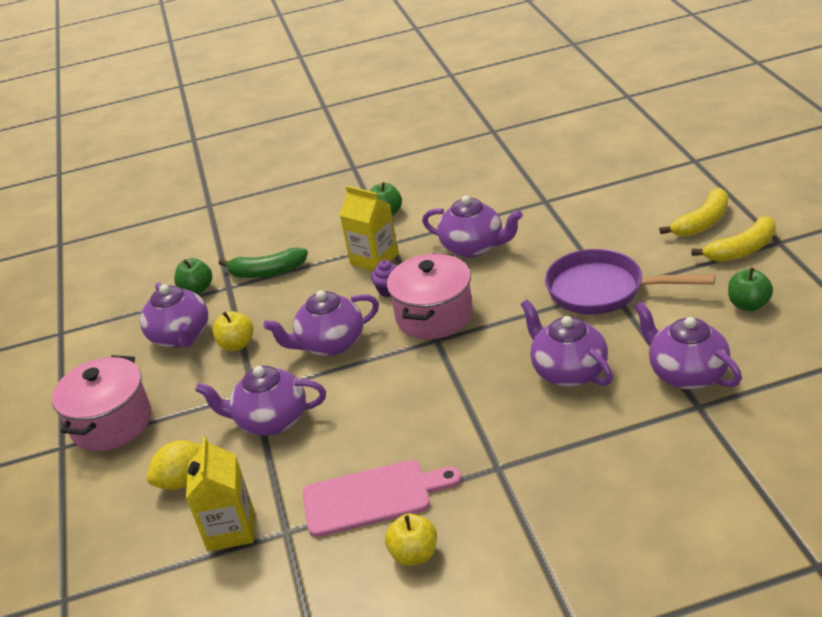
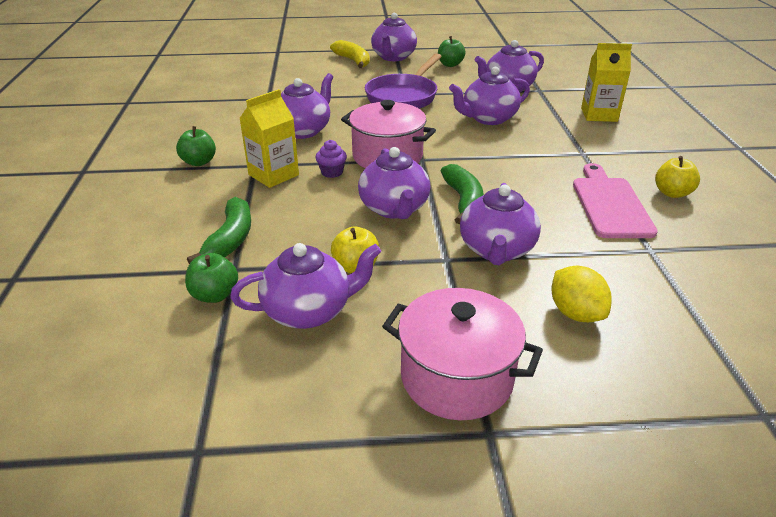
camera: 85 degrees left, 0 degrees up
(230, 529) = (648, 282): yellow carton -> yellow carton (599, 115)
(354, 385) = (463, 201): none -> green banana
(741, 250) = (393, 57): yellow banana -> purple teapot

